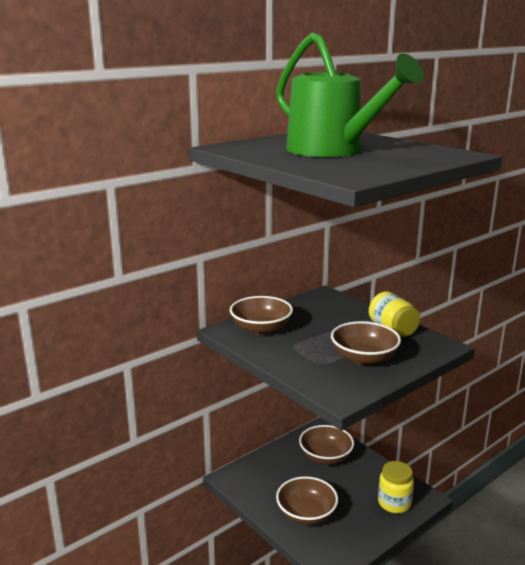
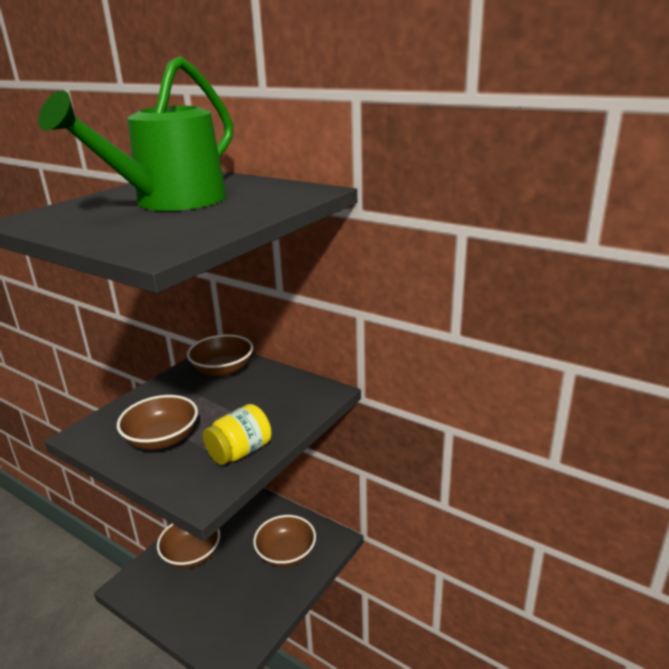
camera: 75 degrees right, 5 degrees up
(394, 503) = (217, 628): yellow jar -> none

